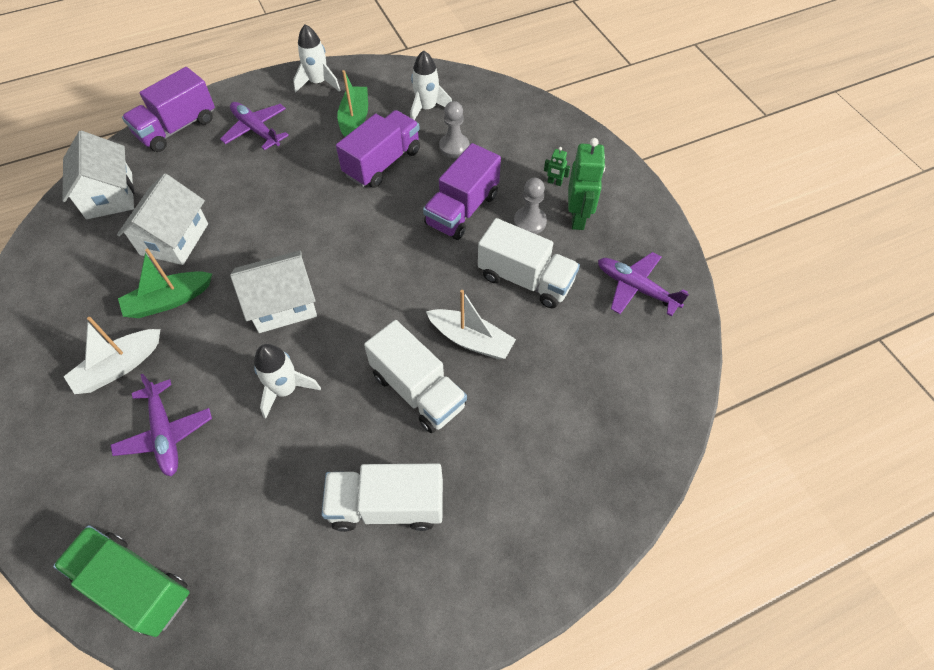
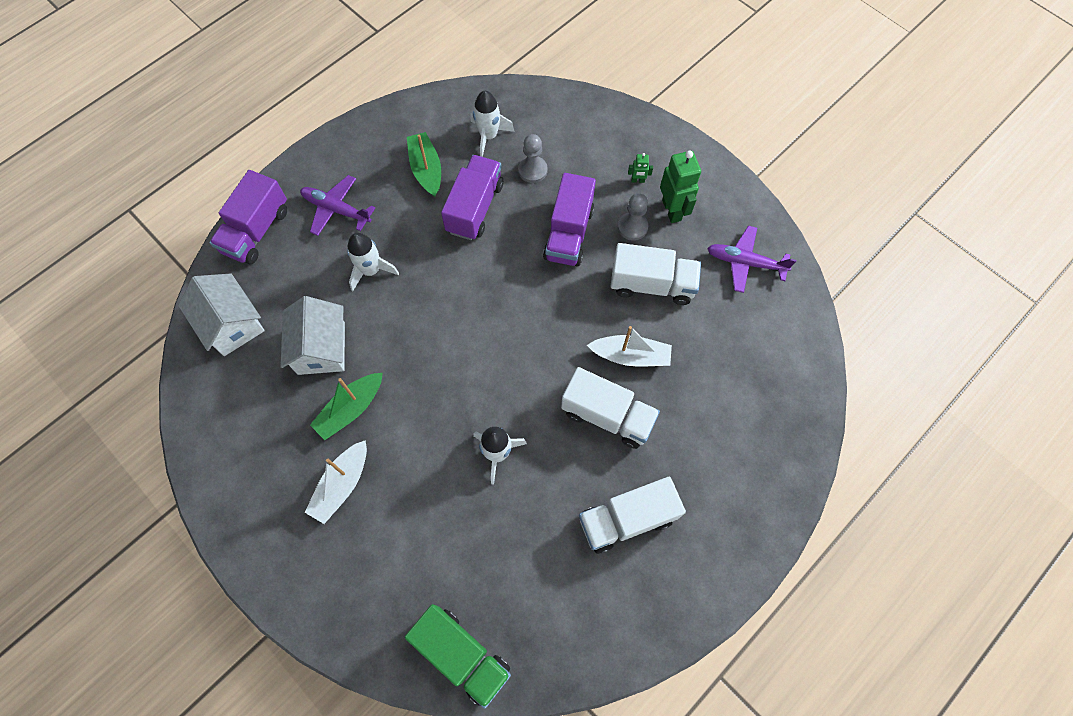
camera: 20 degrees left, 10 degrees up
(136, 585) = (462, 655): green truck -> green truck turned 150 degrees counterclockwise
(165, 433) = (416, 527): purple plane -> none
(283, 304) = (455, 378): white house -> none
(318, 83) = (370, 138): white rocket -> white rocket (371, 270)

